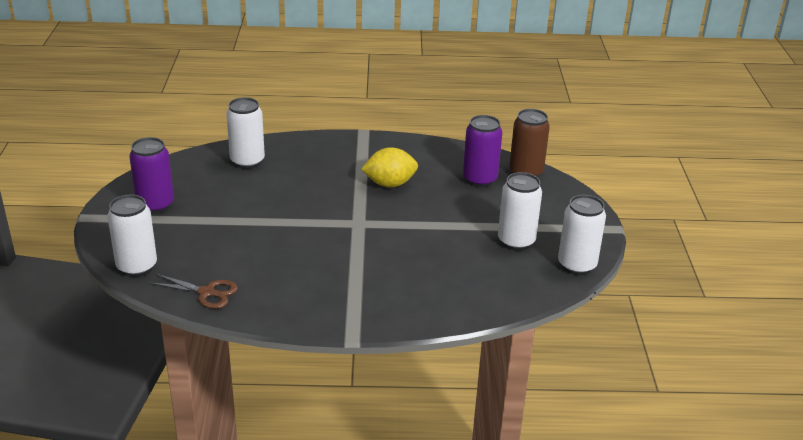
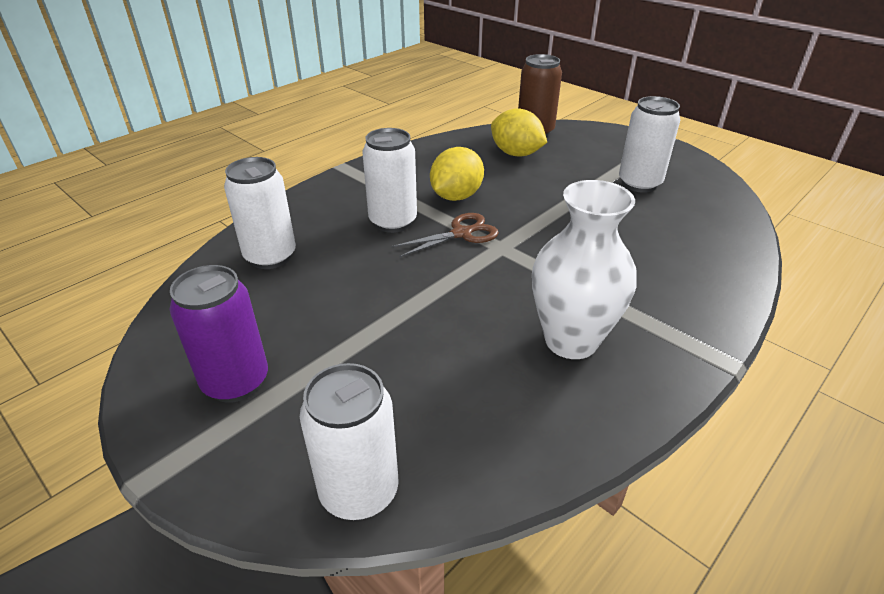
camera: 45 degrees left, 5 degrees up
(206, 293) = (511, 445): brown scissors -> brown scissors (461, 233)
(303, 280) = (571, 340): none -> white vase
(480, 179) = (516, 154): purple can -> yellow lemon
(577, 265) = (708, 176): white can -> white can (393, 222)

